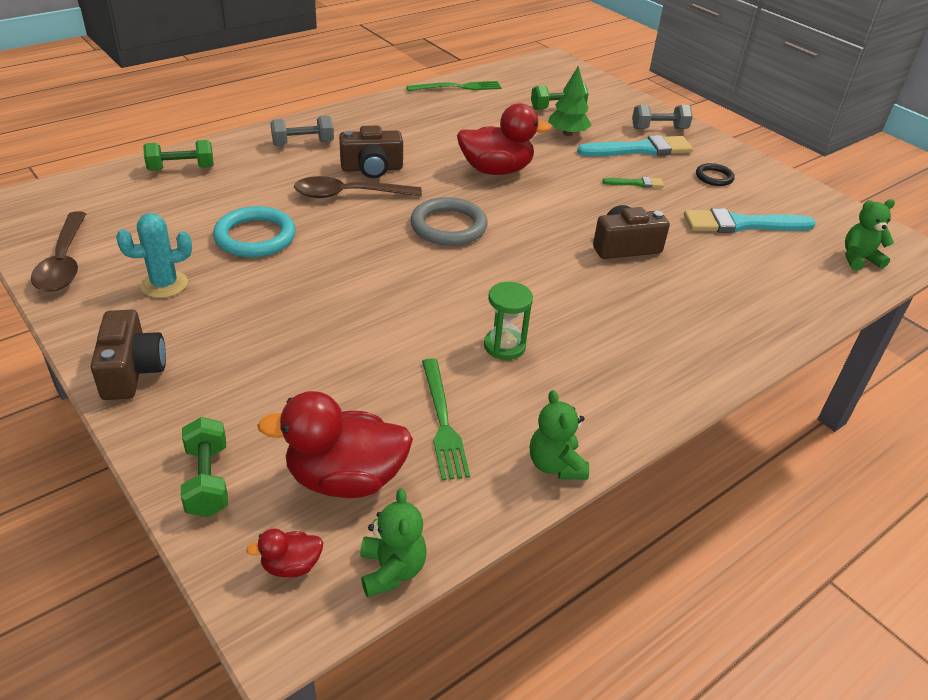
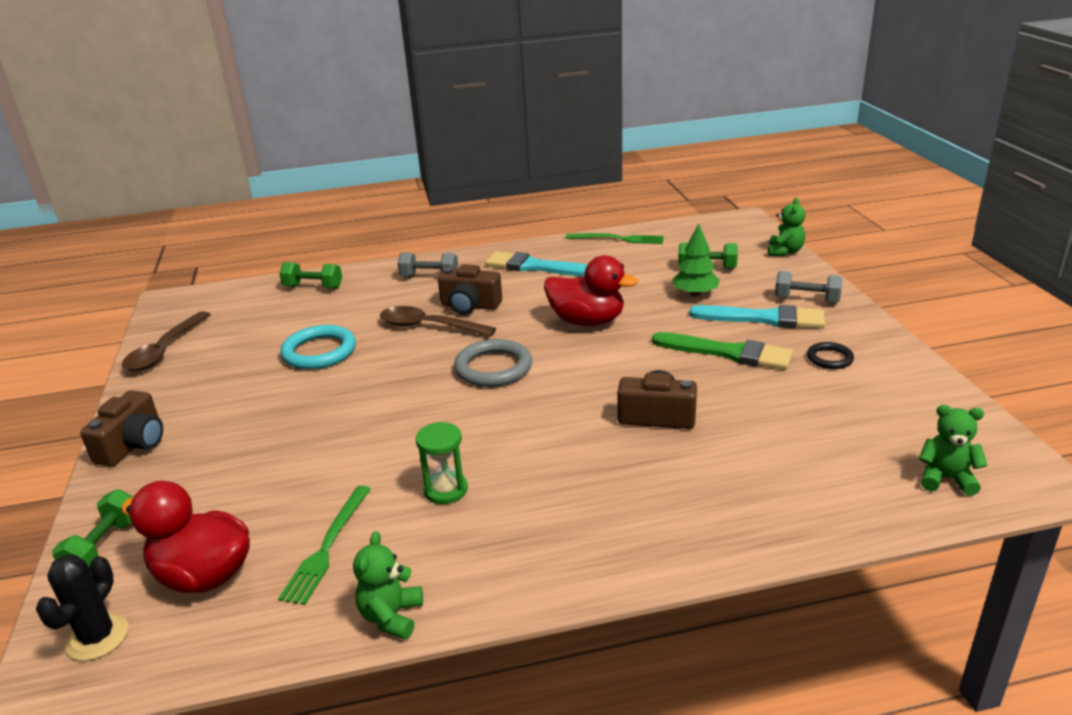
camera: 30 degrees right, 10 degrees down
(164, 284) = (217, 380): turquoise cactus -> none
(291, 566) = (97, 637): red duck -> black cactus
(392, 570) = (166, 668): green teddy bear -> green teddy bear (785, 252)
(636, 183) = (728, 353): green brush -> green brush, size x2.04
(741, 224) = (819, 414): turquoise brush -> turquoise brush (535, 267)

